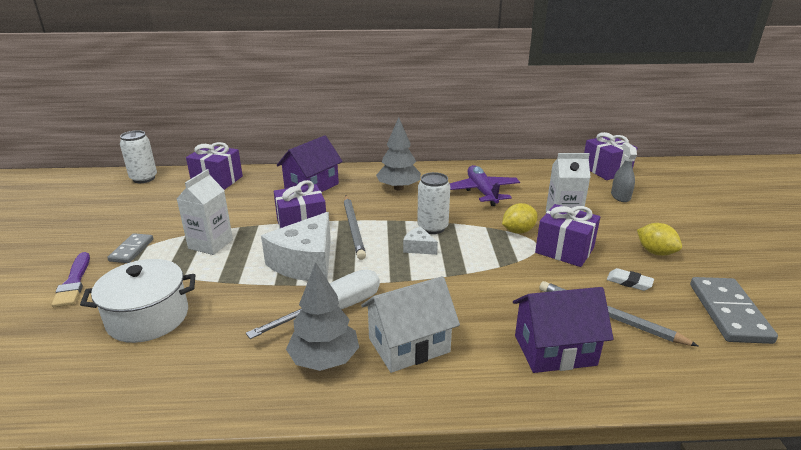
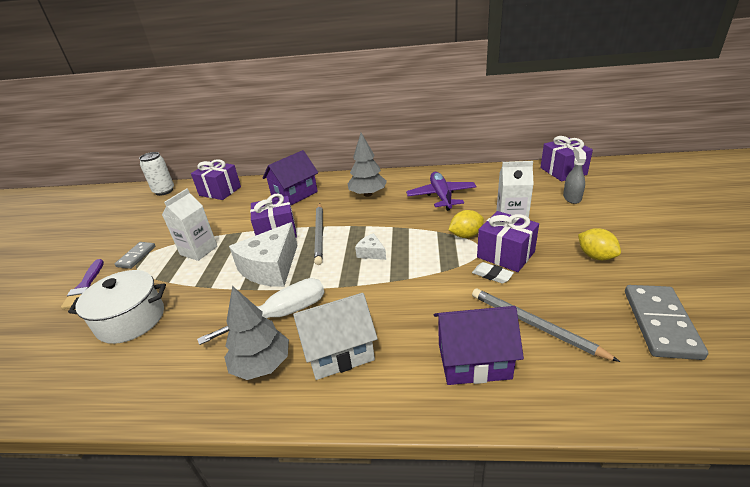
camera: 10 degrees right, 5 degrees up
(432, 227) = (388, 233): white can -> none
(629, 282) = (562, 288): white eraser -> white eraser (492, 275)

